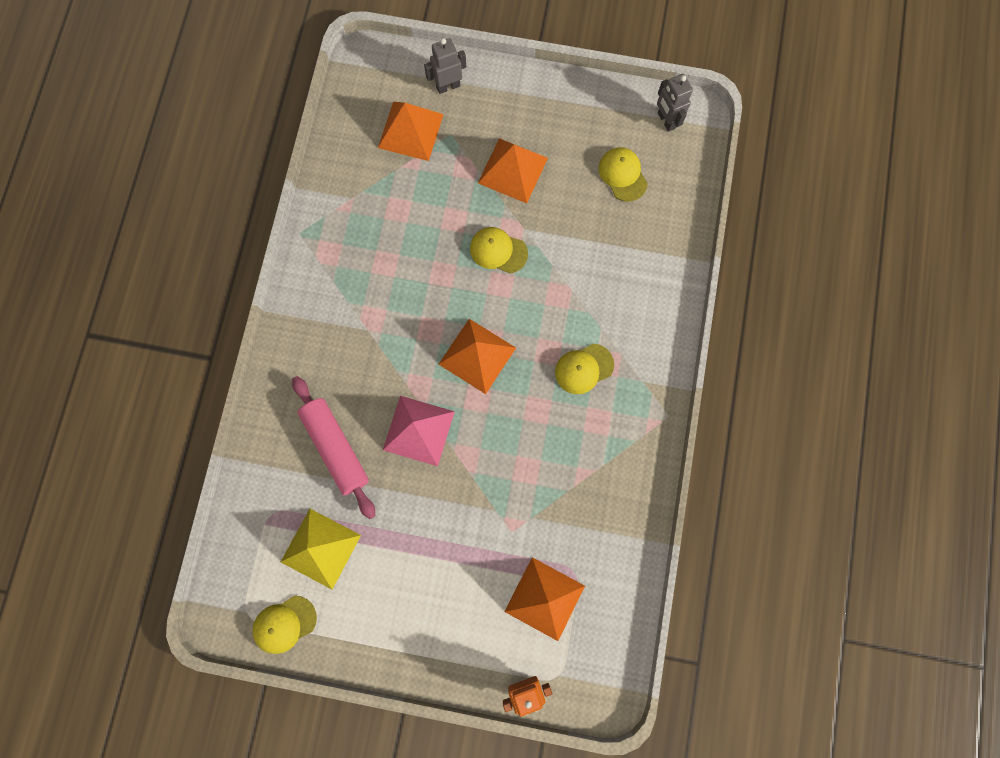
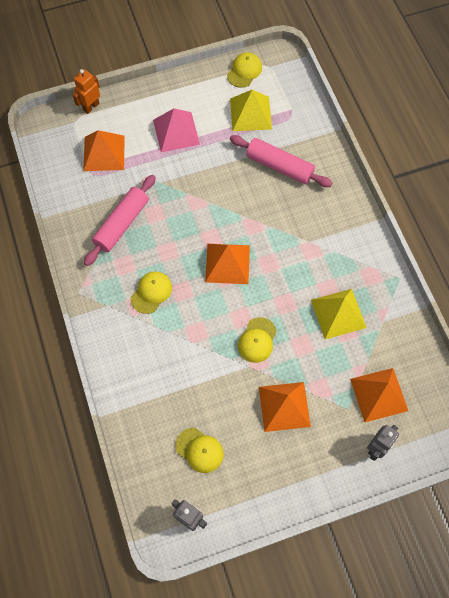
camera: 150 degrees right, 10 degrees down
(393, 231) = (338, 313): none -> yellow pyramid
(418, 430) = (236, 201): pink pyramid -> pink pyramid (176, 132)
(498, 251) = (257, 340): yellow cap -> yellow cap turned 120 degrees clockwise
(573, 478) = (122, 224): none -> pink rolling pin

